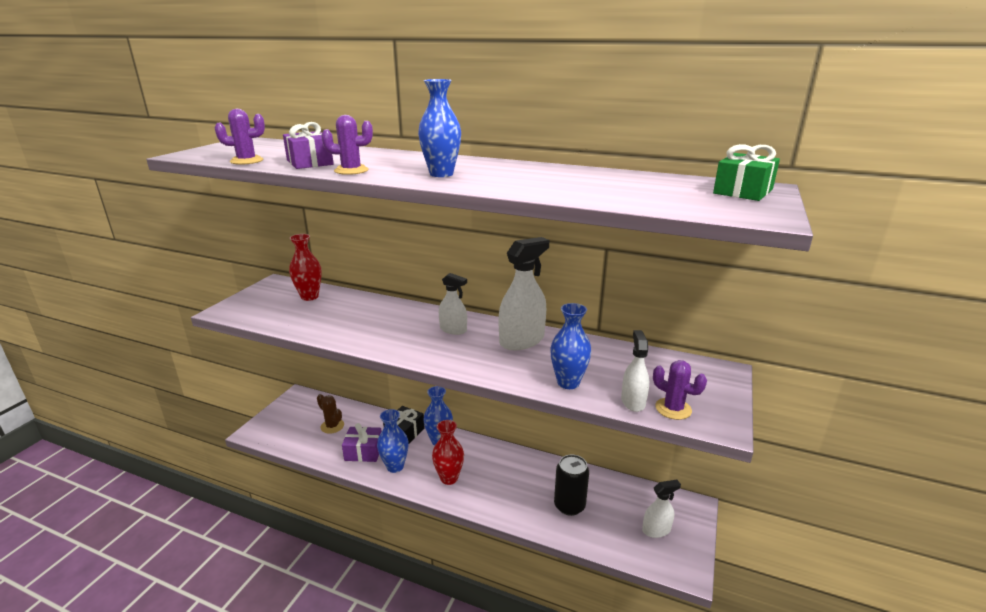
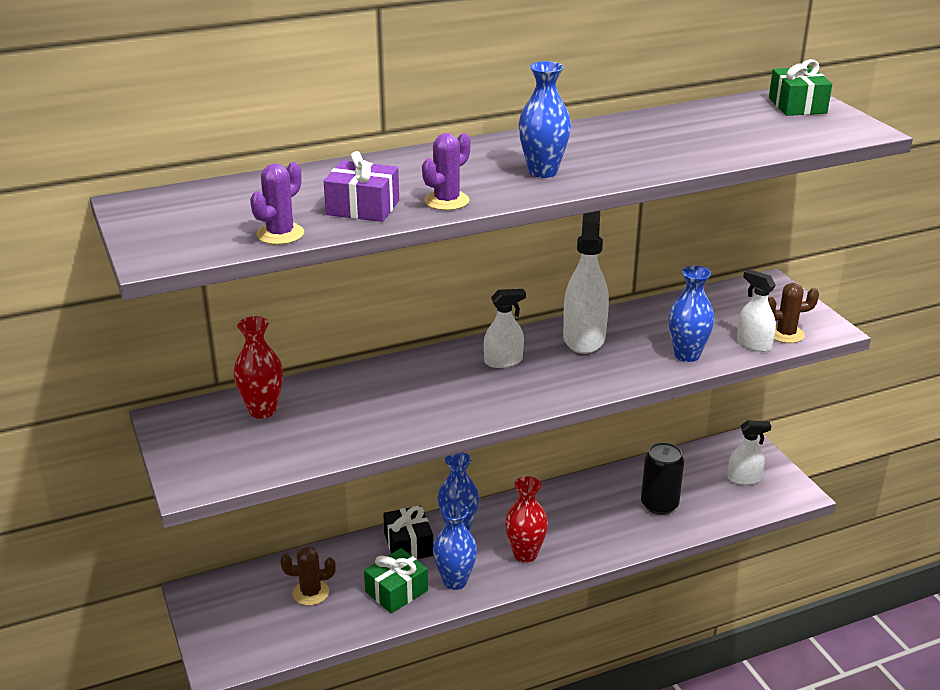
camera: 45 degrees left, 5 degrees up
(364, 451) = (396, 591): purple gift -> green gift
(656, 530) = (744, 478): white spray bottle -> white spray bottle turned 60 degrees clockwise
(673, 409) = (786, 334): purple cactus -> brown cactus

